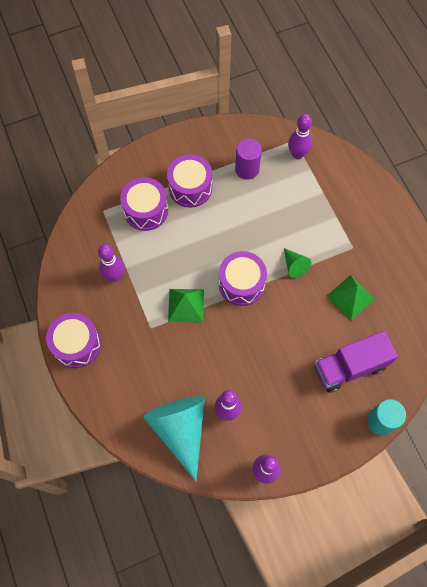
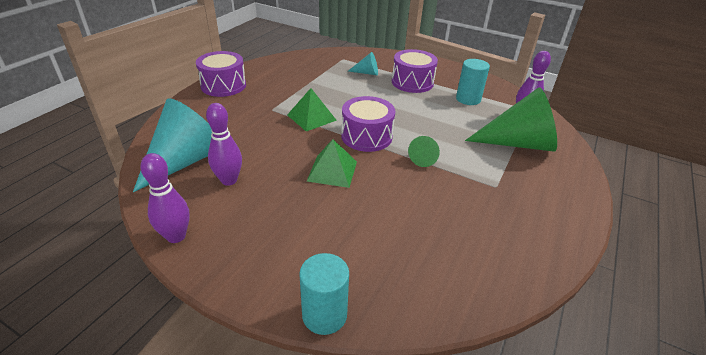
camera: 50 degrees right, 30 degrees down
(114, 276) = (298, 80): purple bowling pin -> none
(146, 210) = (367, 73): purple drum -> turquoise cone
(247, 169) = (468, 99): purple cylinder -> turquoise cylinder
(323, 190) = (518, 143): none -> green cone
(349, 367) = (366, 248): purple truck -> none
(350, 297) = (444, 210): green pyramid -> green pyramid (332, 171)

